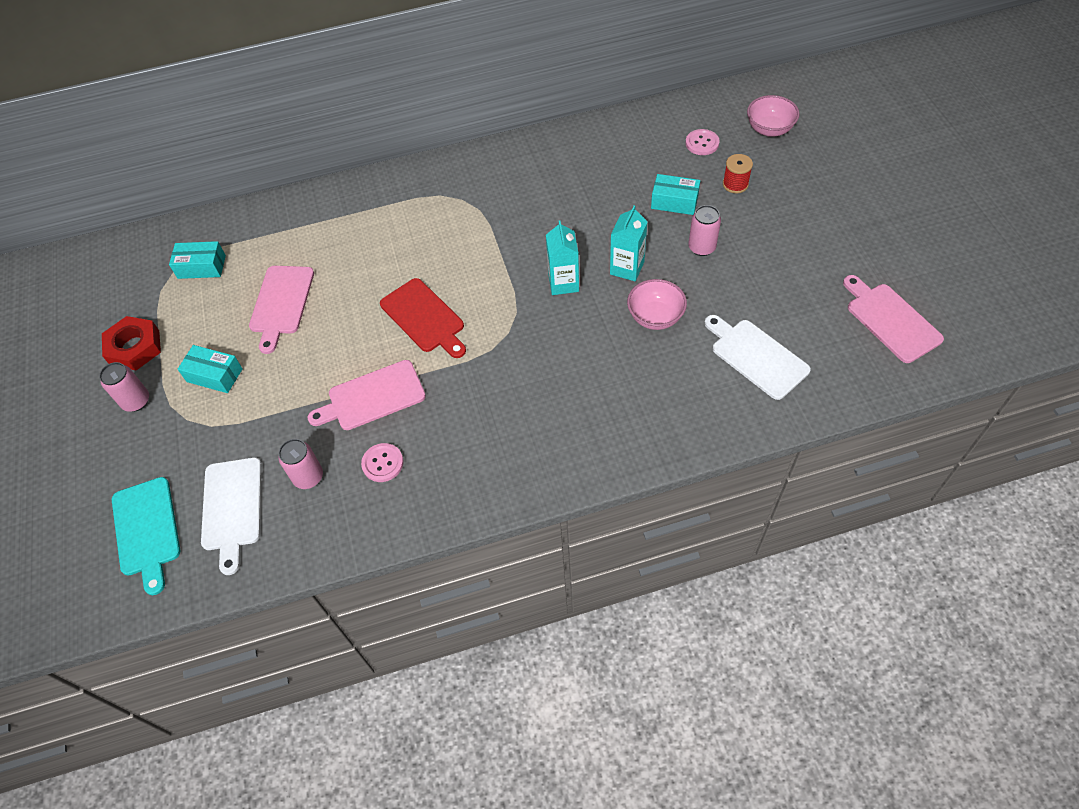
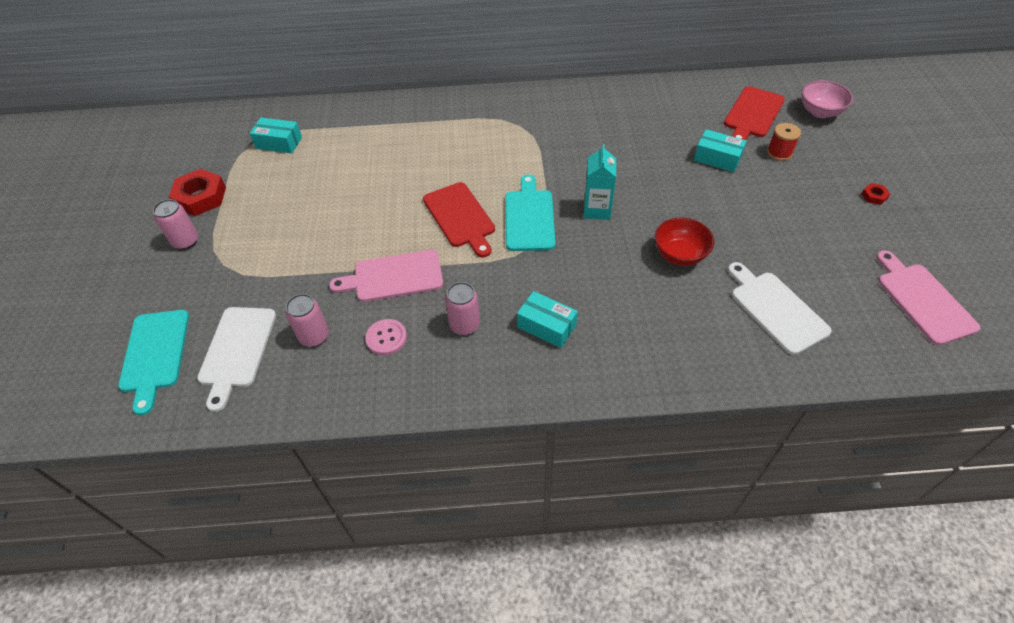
camera: 10 degrees right, 5 degrees down
(214, 375) = (260, 232): turquoise box -> turquoise box (546, 326)
(281, 303) = (337, 183): pink cutting board -> none
(496, 304) = (529, 217): none -> turquoise cutting board
(627, 268) = (660, 207): turquoise carton -> none
(655, 317) = (679, 255): pink bowl -> red bowl
(701, 247) = (737, 201): pink can -> pink can (465, 325)
(702, 143) = (752, 114): pink button -> red cutting board
(833, 217) = (874, 196): none -> red nut

